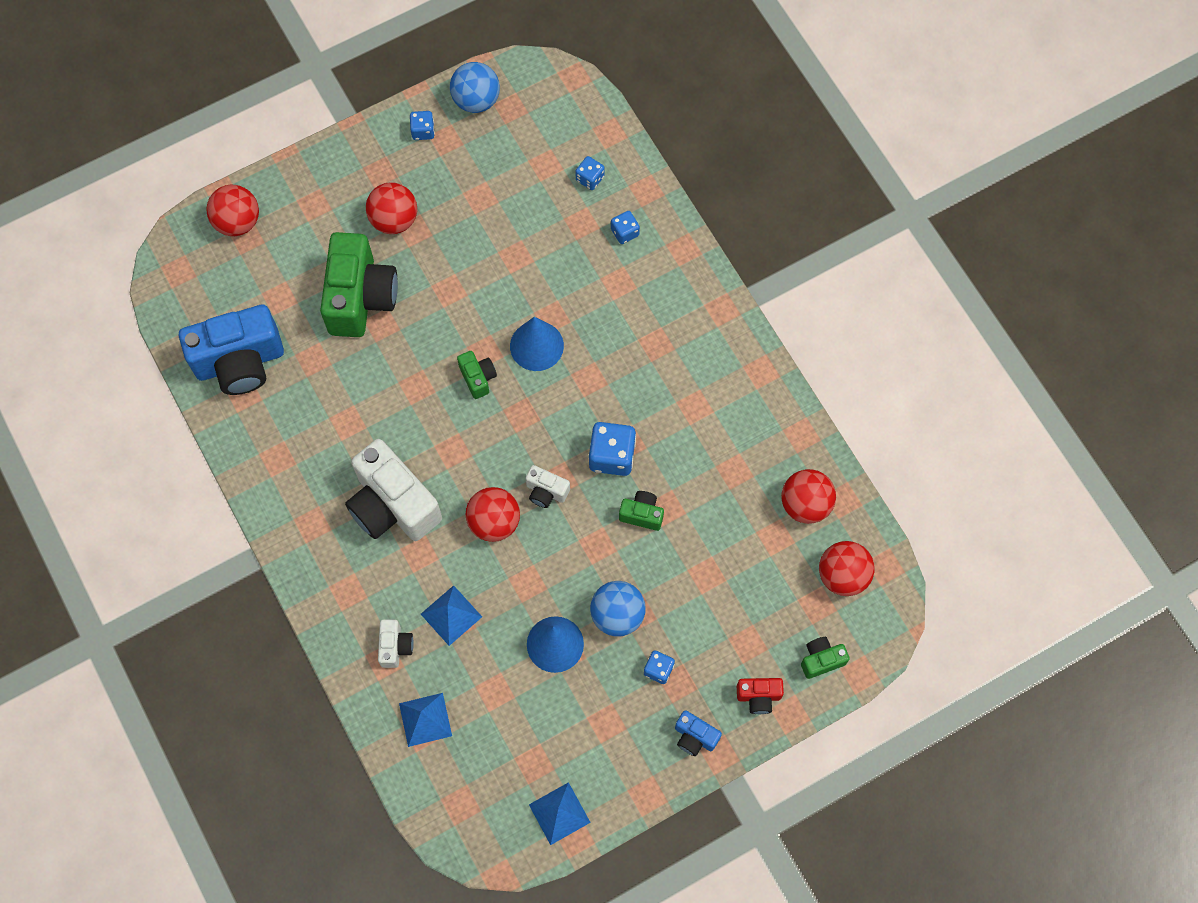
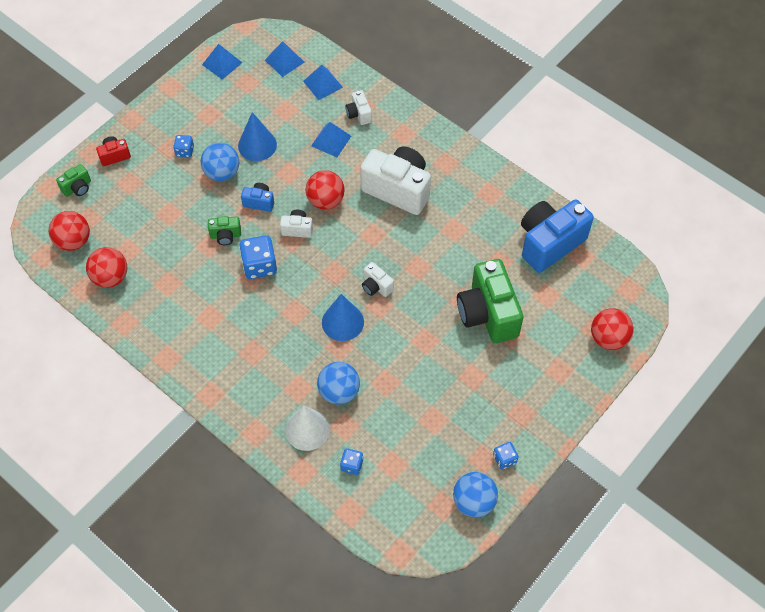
camera: 160 degrees right, 10 degrees down
(394, 219) = (492, 379): red ball -> none
(465, 784) = (284, 61): none -> blue pyramid
(478, 378) = (376, 286): green camera -> white camera
(573, 263) = (339, 391): none -> blue ball
(625, 232) = (307, 430): blue dice -> white cone
(695, 737) = (150, 123): blue camera -> blue camera (259, 202)

